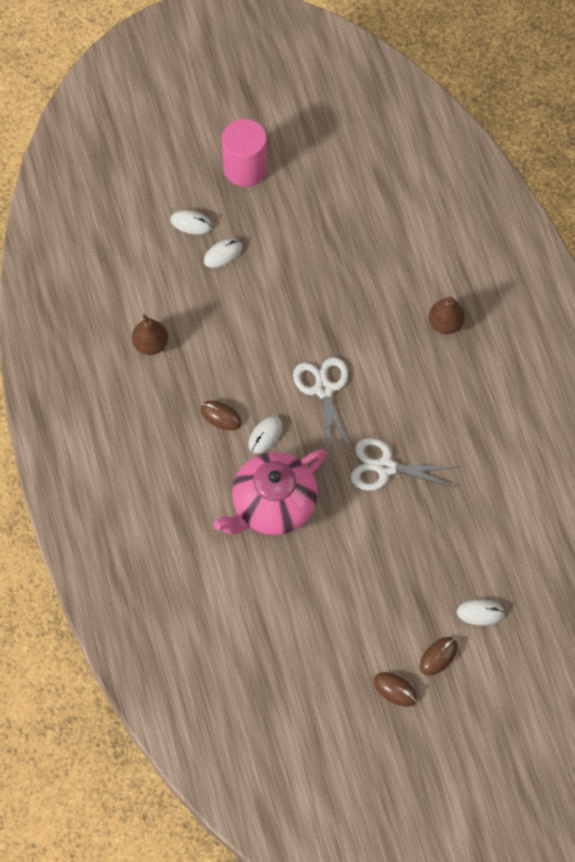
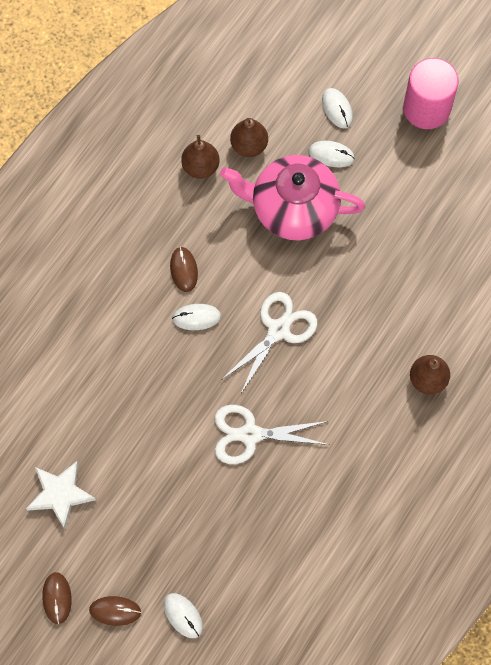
camera: 50 degrees right, 5 degrees up
(165, 300) = (249, 145): none -> brown pear
(273, 505) = (139, 373): pink teapot -> pink teapot (293, 209)
(318, 629) = (60, 494): none -> white star
(385, 467) = (250, 434): white scissors -> white scissors turned 60 degrees counterclockwise

